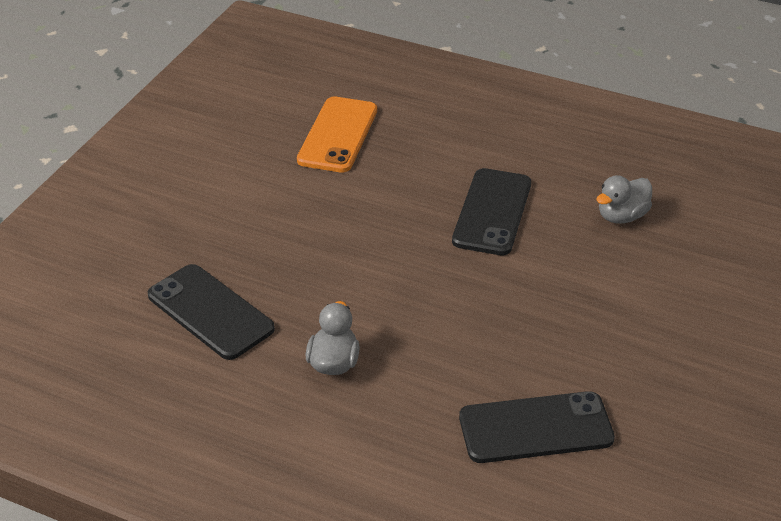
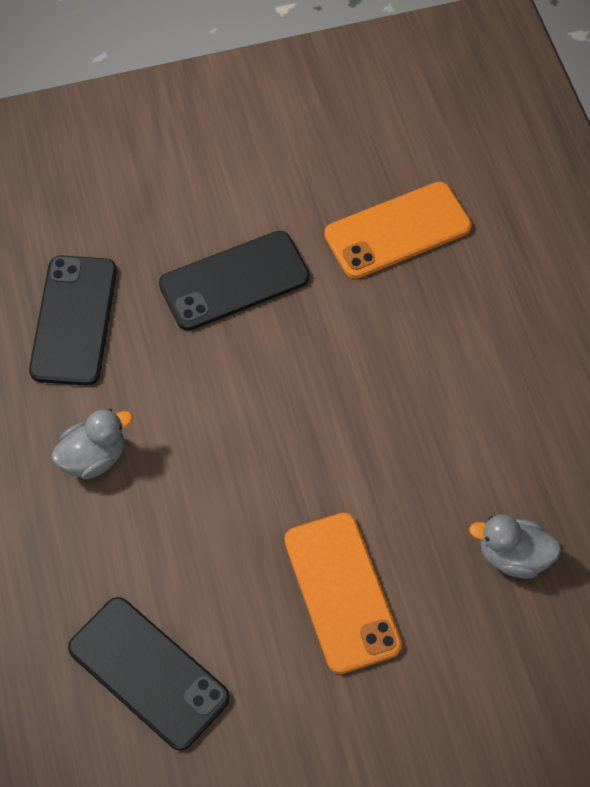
camera: 50 degrees right, 20 degrees up
(492, 212) = (409, 439): black phone -> black phone (234, 281)
(570, 301) = (341, 592): none -> orange phone

